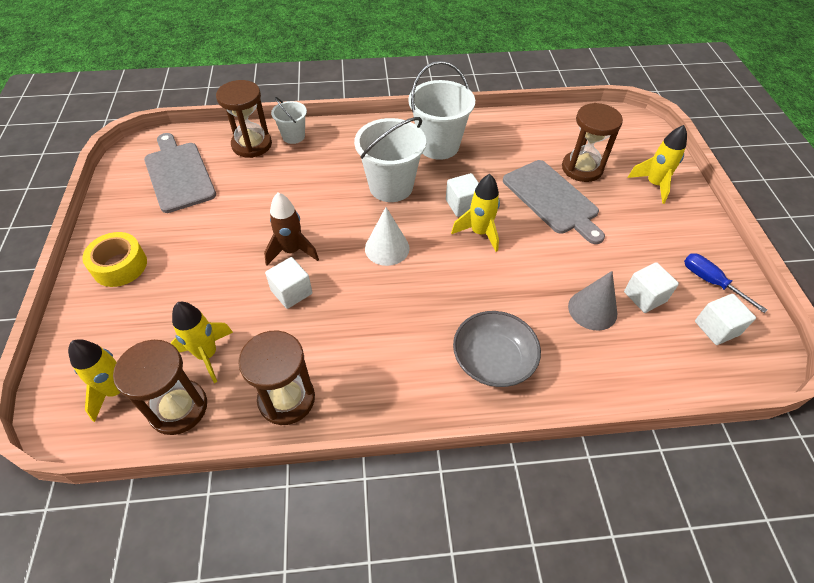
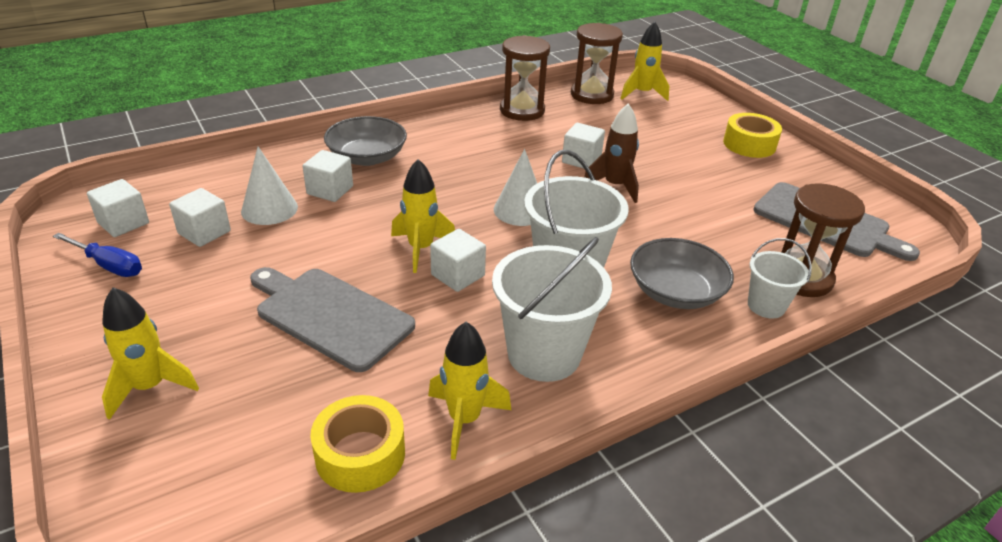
camera: 155 degrees right, 15 degrees down
(207, 355) = (604, 117): yellow rocket -> yellow rocket (464, 419)
(335, 157) = (675, 292): none -> grey bowl
(537, 319) = (330, 190): none -> white cube
(547, 129) = (360, 454): none -> yellow tape
(582, 168) = (283, 383): brown hourglass -> none
(592, 310) = (269, 209): grey cone -> white cone

